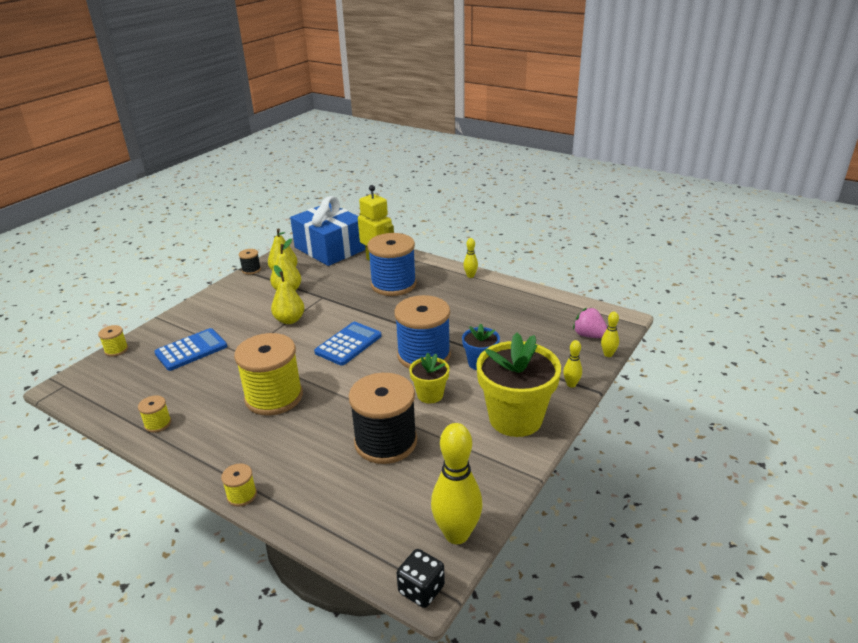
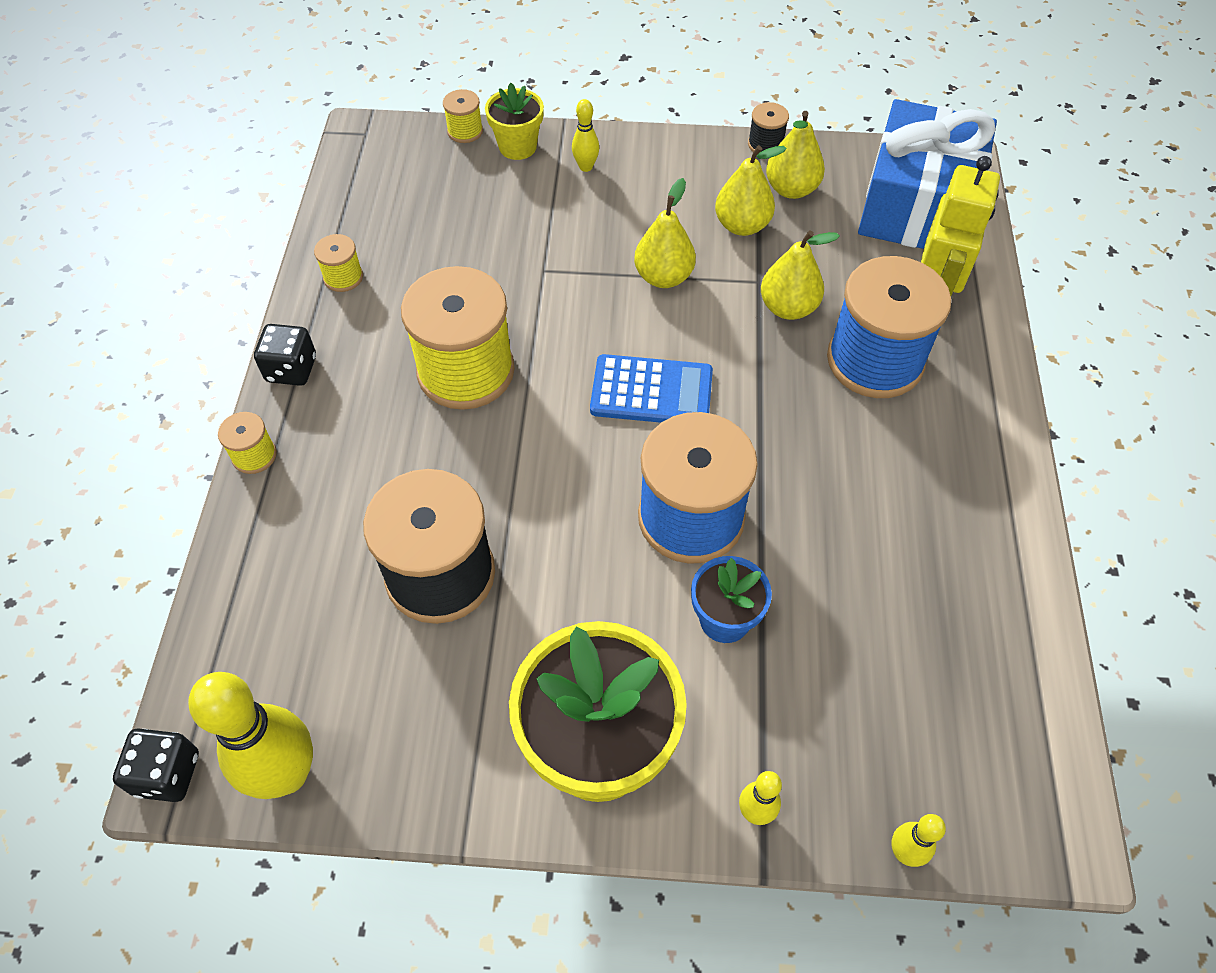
camera: 60 degrees right, 25 degrees up
(191, 350) = (513, 209): blue calculator -> none
(198, 463) = (291, 369): none -> black dice
(344, 295) = (788, 307): none -> yellow pear
(430, 395) = (588, 581): yellow flower pot -> yellow flower pot (517, 147)
(470, 276) = (1005, 470): yellow bowling pin -> yellow bowling pin (586, 167)
(589, 335) = (949, 788): pink strawberry -> none

